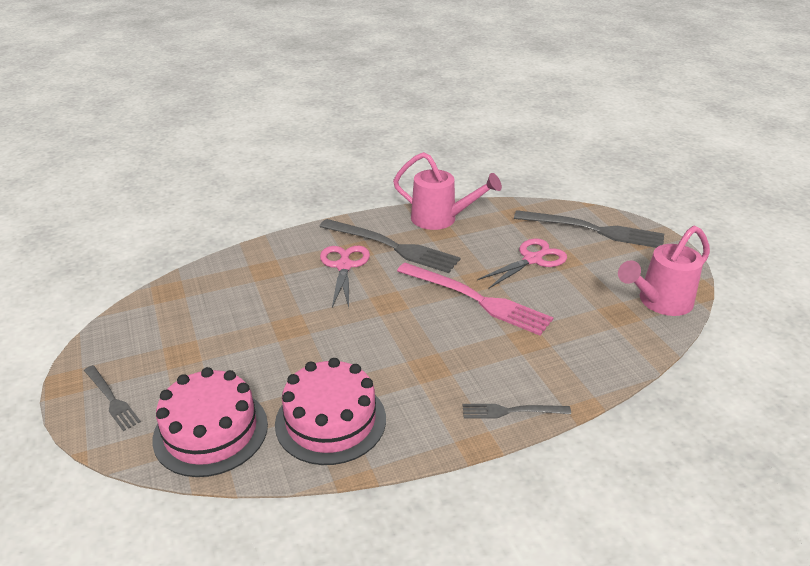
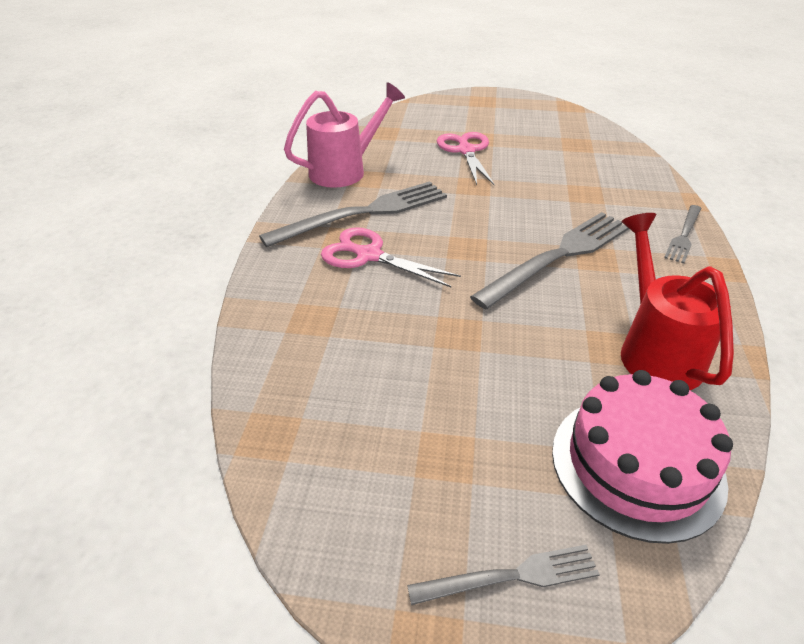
camera: 60 degrees left, 5 degrees up
(330, 420) = (655, 350): pink cake -> red watering can
(476, 299) = (504, 197): pink fork -> none
(593, 230) = (448, 112): grey fork -> grey fork (558, 256)
(659, 302) = (574, 124): pink watering can -> none

